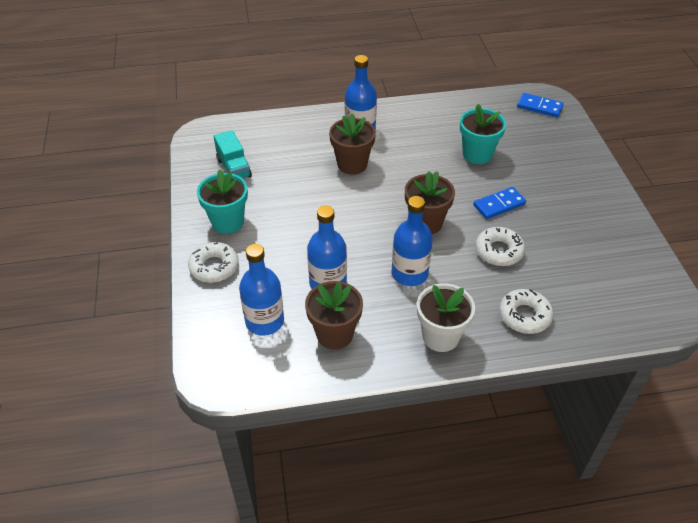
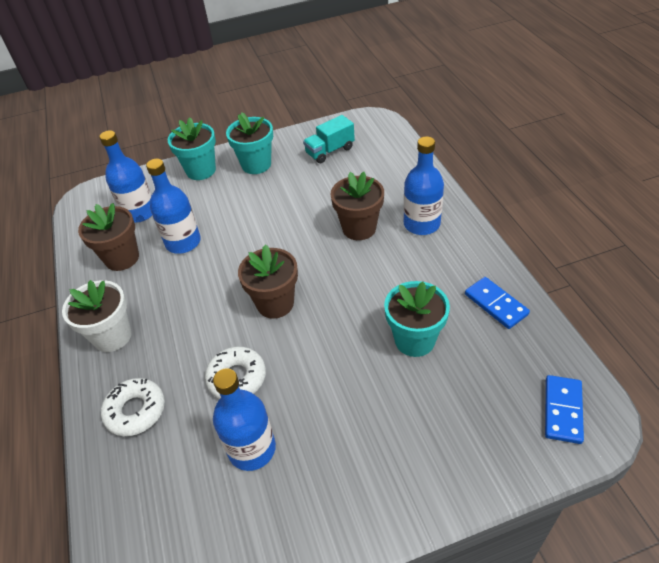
camera: 85 degrees right, 0 degrees up
(214, 267) = (201, 170): white donut -> turquoise flower pot
(409, 274) = (197, 300): blue bottle -> blue bottle (252, 449)
(499, 204) = (320, 372): blue domino -> blue domino (496, 304)

